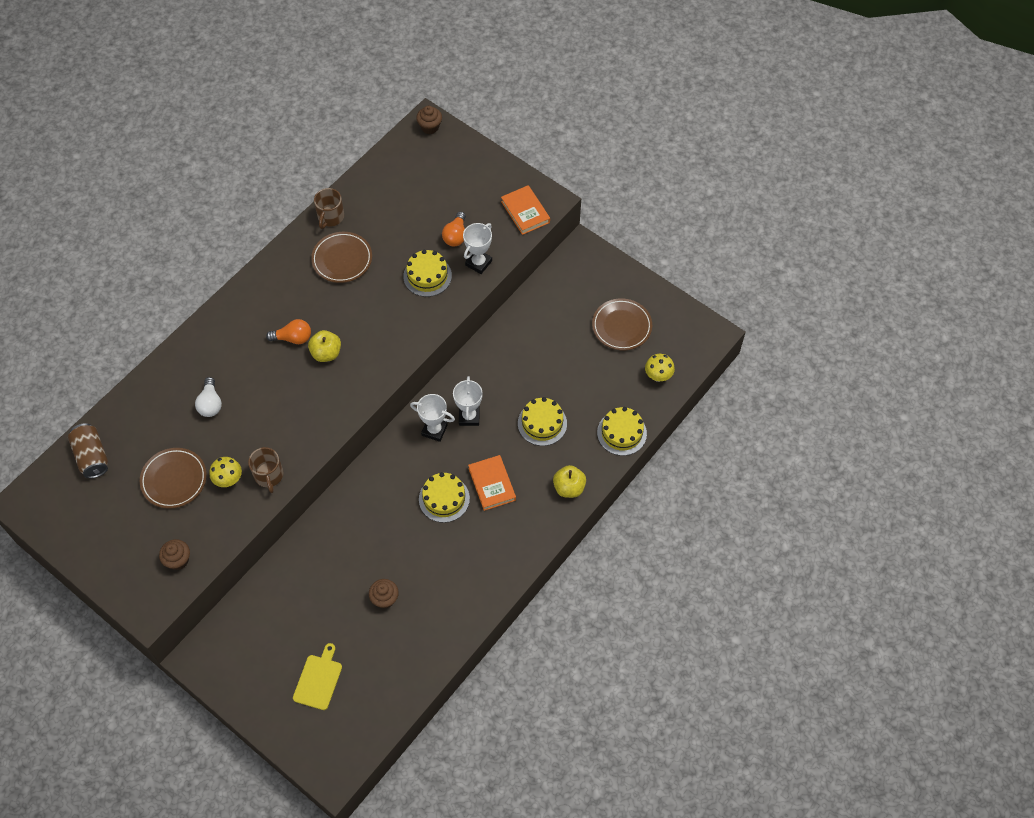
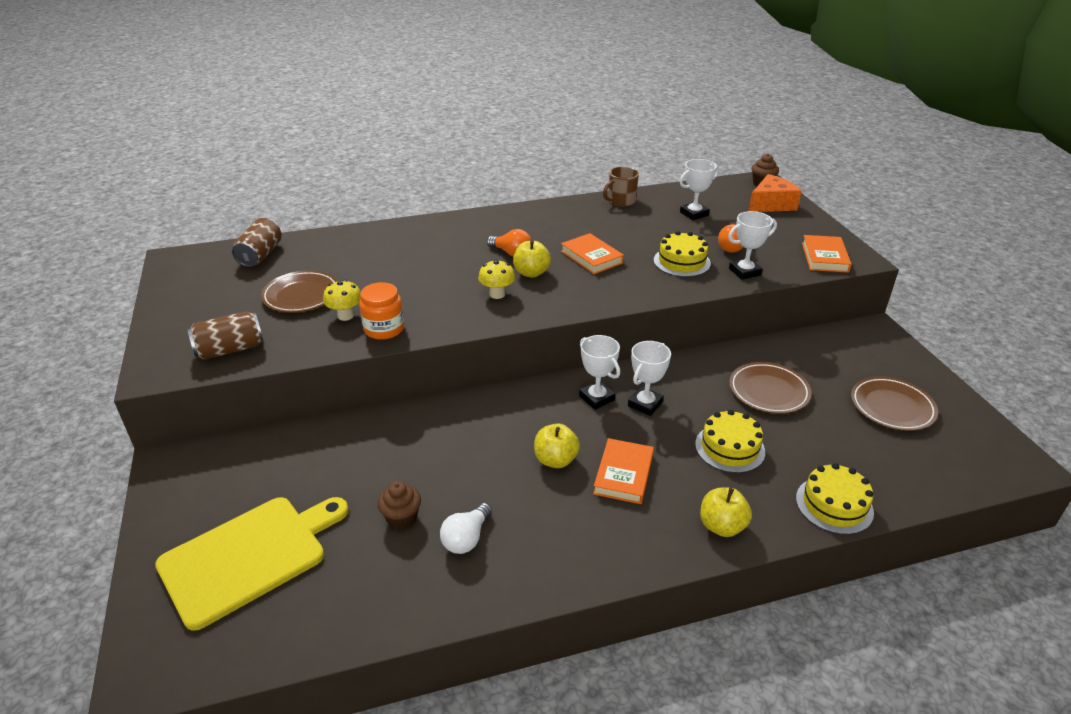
camera: 35 degrees right, 25 degrees down
(178, 560) = (230, 349): brown cupcake -> brown can
(210, 403) = (393, 263): white light bulb -> white light bulb (466, 538)
(269, 475) = (384, 329): brown mug -> orange jar
(318, 680) = (249, 556): yellow cutting board -> yellow cutting board, size x1.91
(342, 259) = (607, 225): brown plate -> brown plate (768, 391)
(357, 308) = (591, 257): none -> orange book
(400, 204) = (694, 214): none -> white trophy
(444, 499) = (555, 460): yellow cake -> yellow apple
(452, 157) = (771, 204): none -> orange cheese
(658, 376) = (920, 471): yellow mushroom -> yellow mushroom (497, 294)

